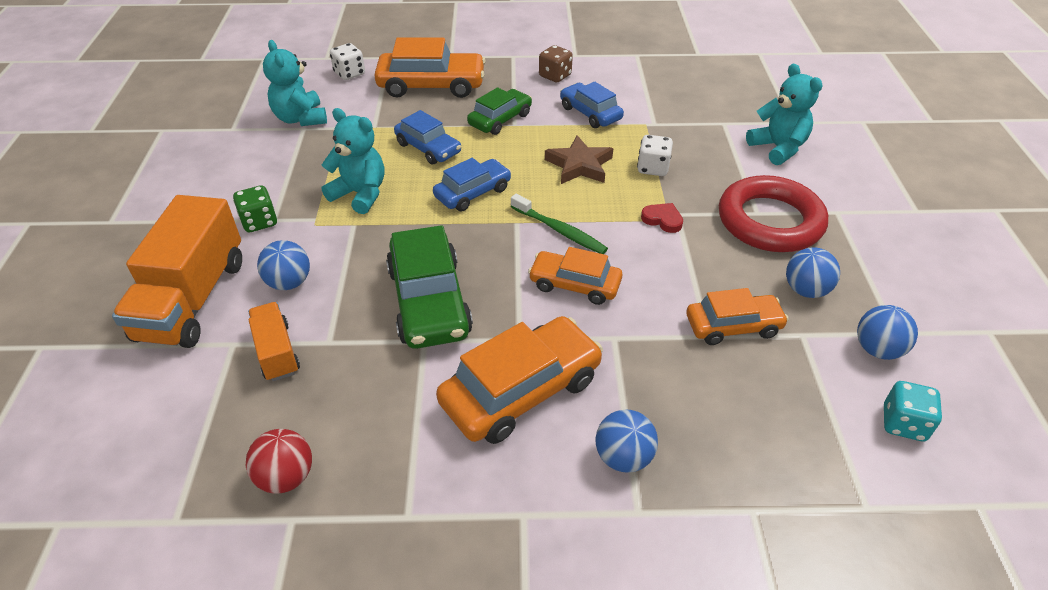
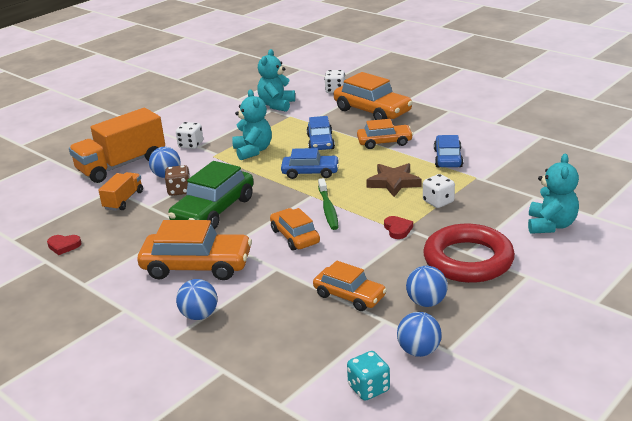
camera: 45 degrees right, 15 degrees down
(259, 222) = (191, 145): green dice -> white dice
(286, 477) = (64, 246): red ball -> red heart
(500, 119) = (384, 142): green car -> orange car
(555, 76) = (459, 130): brown dice -> brown dice (179, 191)

